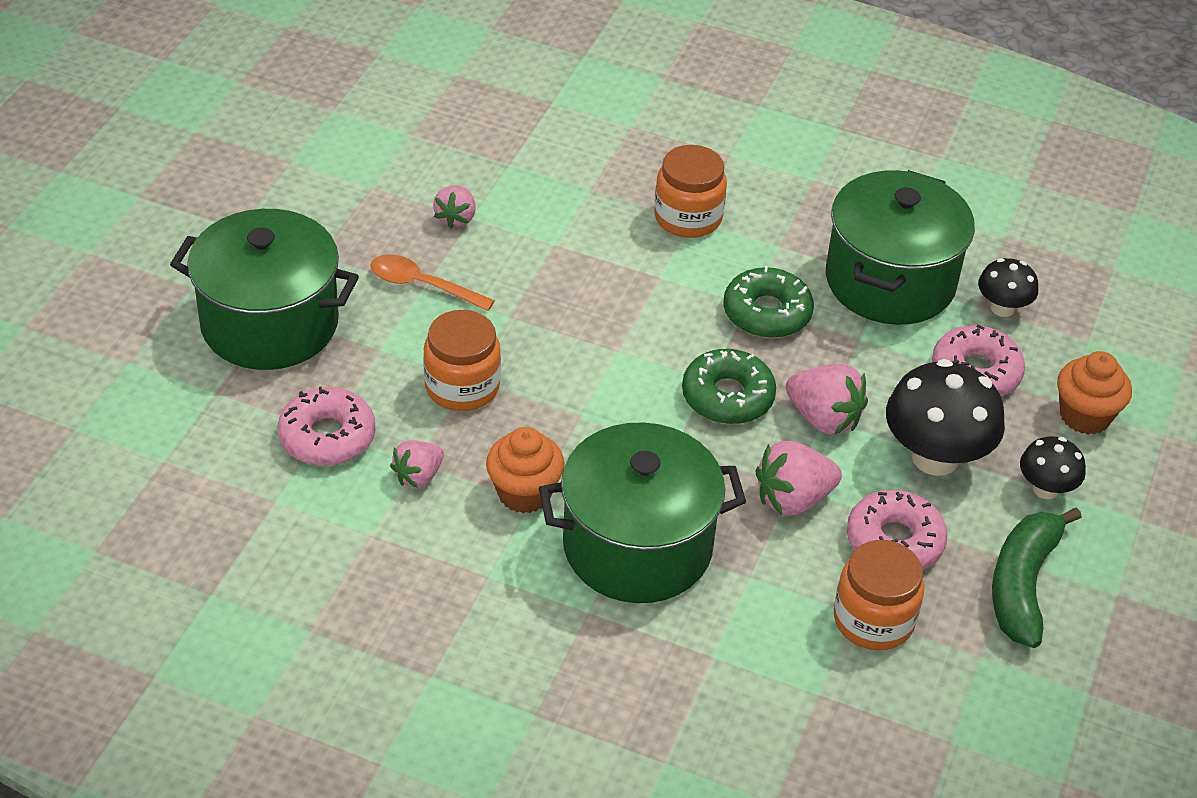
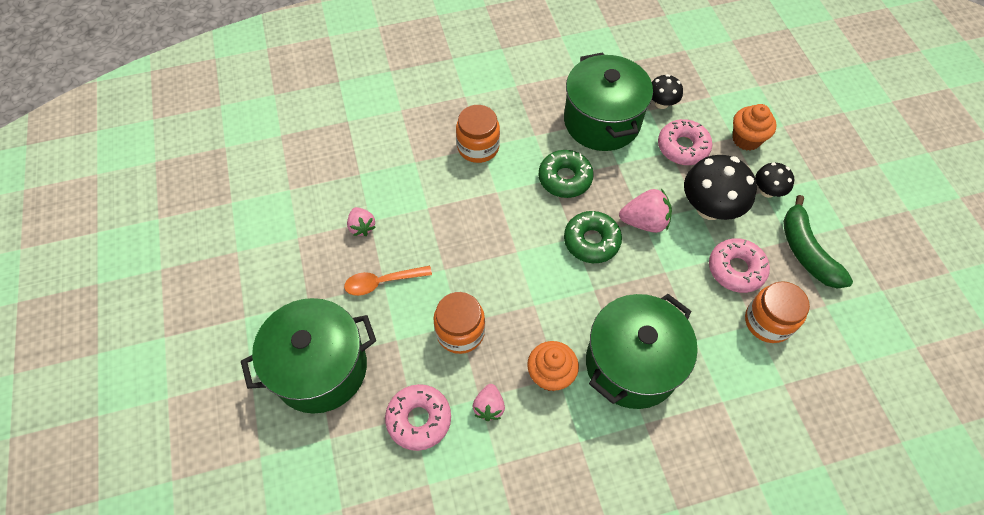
camera: 35 degrees left, 15 degrees up
(793, 499) = (673, 279): pink strawberry -> none

